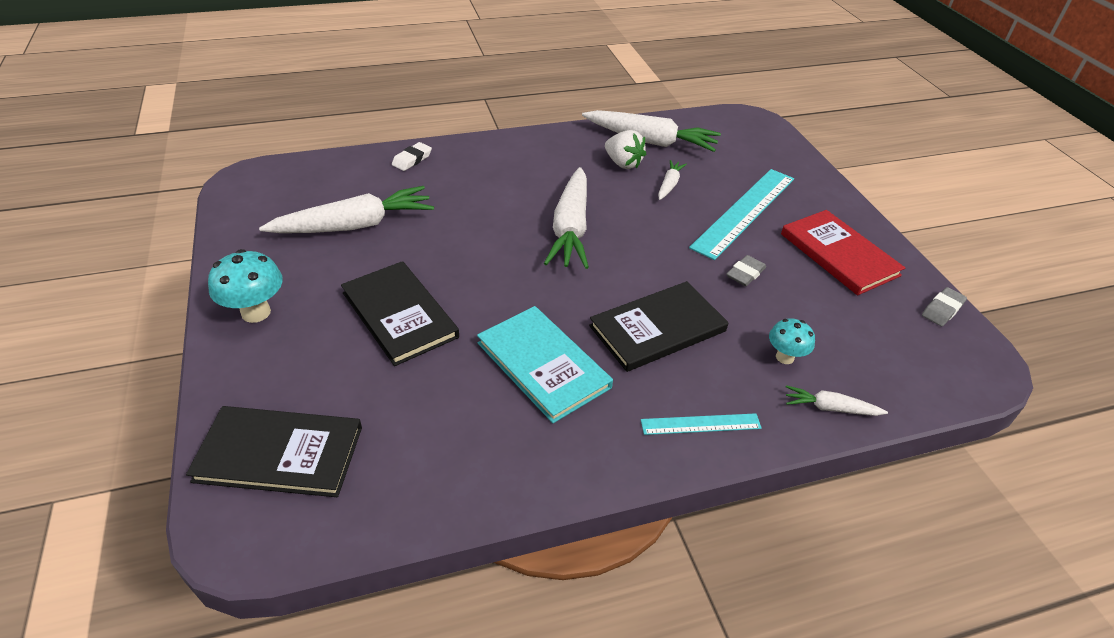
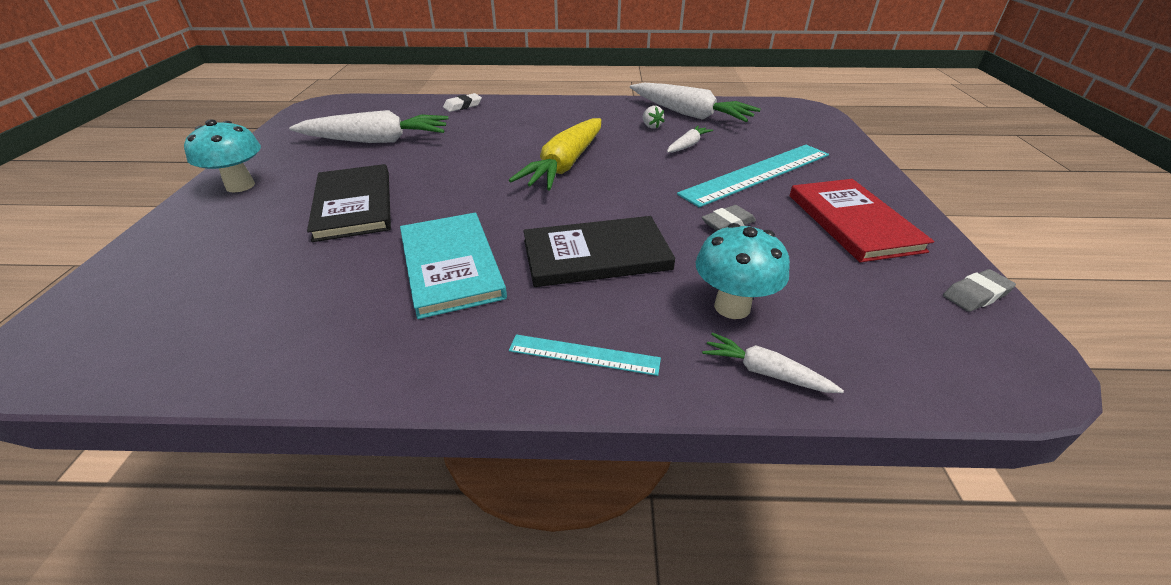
camera: 20 degrees right, 5 degrees down
(279, 454) = (144, 292): black book -> none
(570, 228) = (565, 165): white carrot -> yellow carrot
(623, 163) = (651, 126): white strawberry -> white strawberry, size x0.58
(784, 357) = (732, 307): turquoise mushroom -> turquoise mushroom, size x1.56

